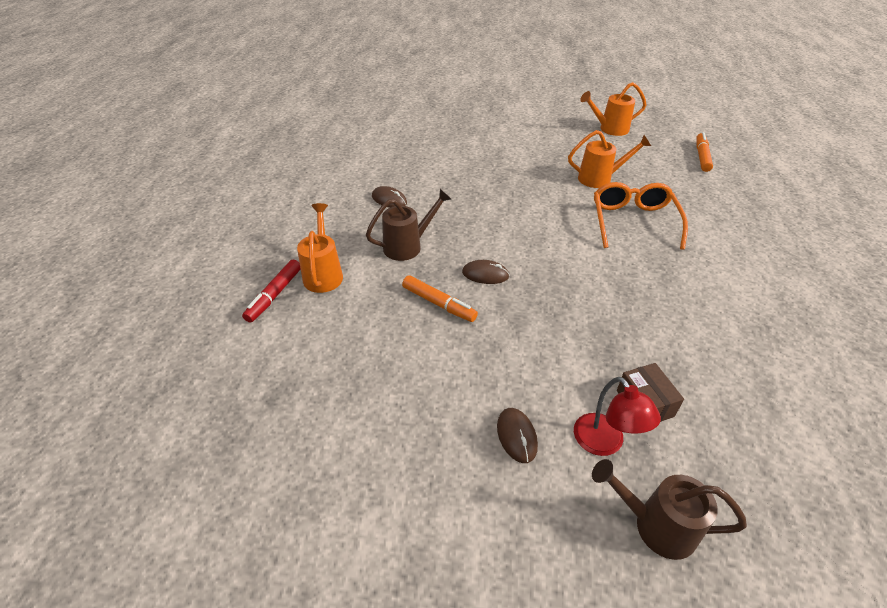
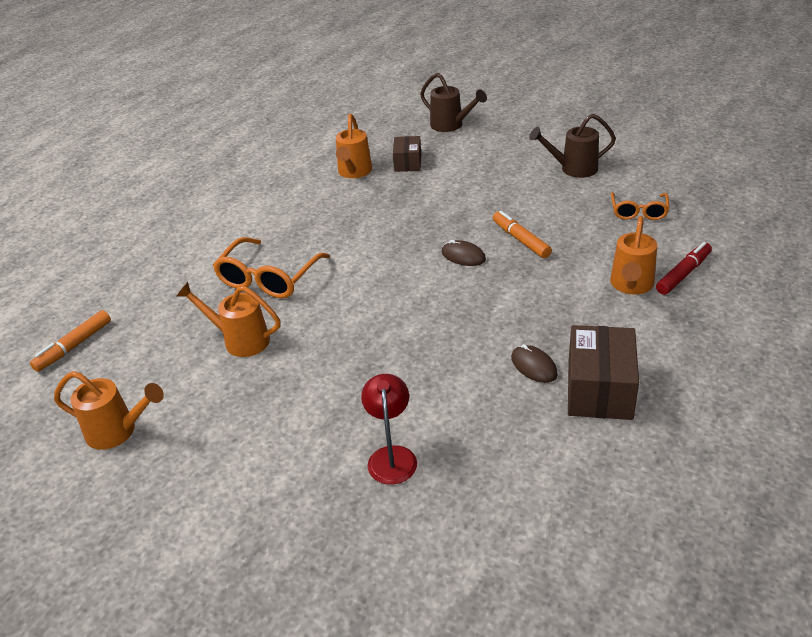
camera: 155 degrees left, 5 degrees down
(317, 371) = (638, 212): none -> orange glasses
(342, 194) = (599, 390): none -> brown box
(407, 246) = (531, 298): brown watering can -> brown watering can (573, 169)
(516, 436) = (503, 162): brown mouse -> none
(605, 443) = (450, 152): red lamp -> red lamp (392, 456)
(695, 368) = (354, 172): none -> orange watering can

